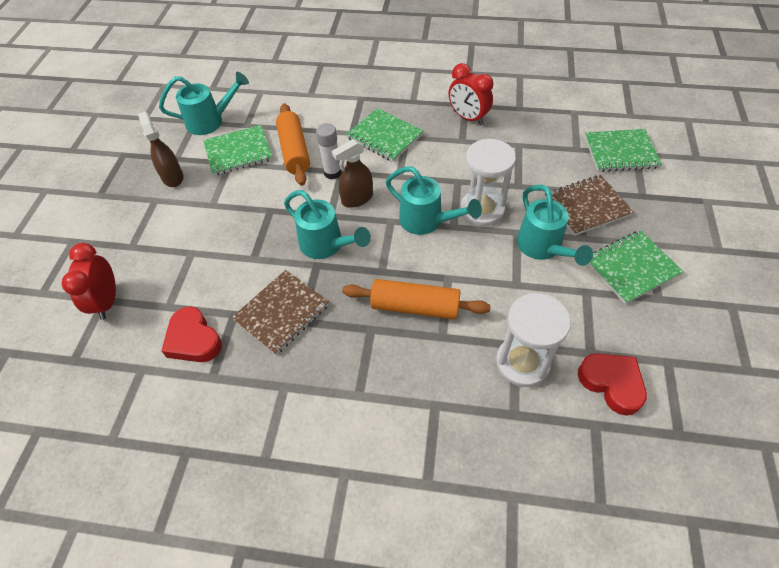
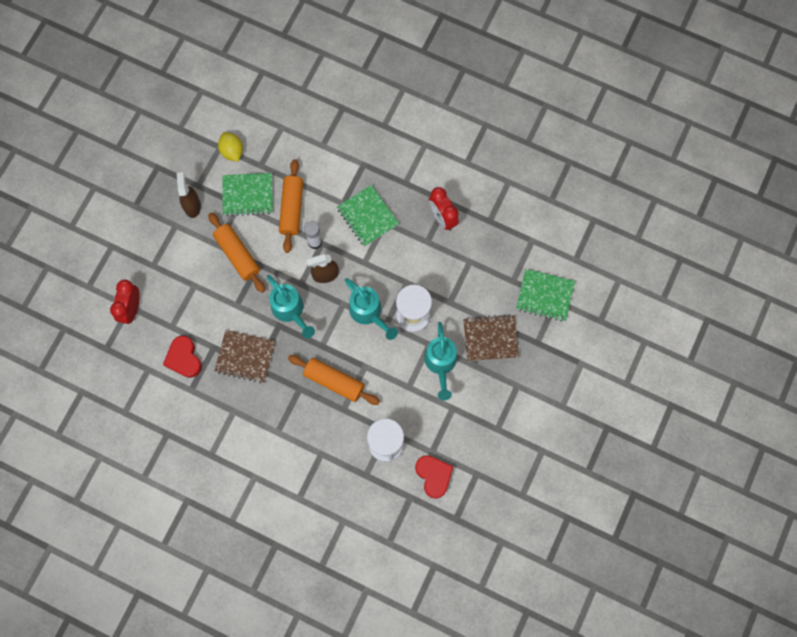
camera: 15 degrees right, 20 degrees up
(210, 121) = (232, 151): turquoise watering can -> yellow lemon
(241, 208) = (238, 255): none -> orange rolling pin
(281, 313) = (245, 357): brown notebook -> brown notebook turned 45 degrees clockwise
(631, 268) = (493, 400): green notebook -> none

